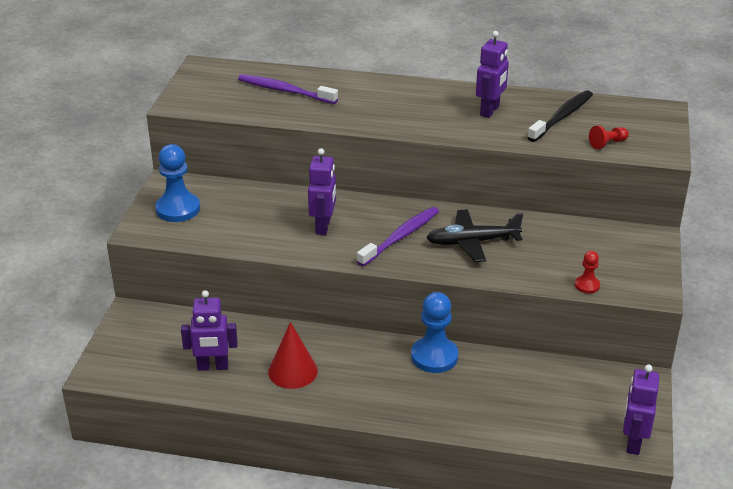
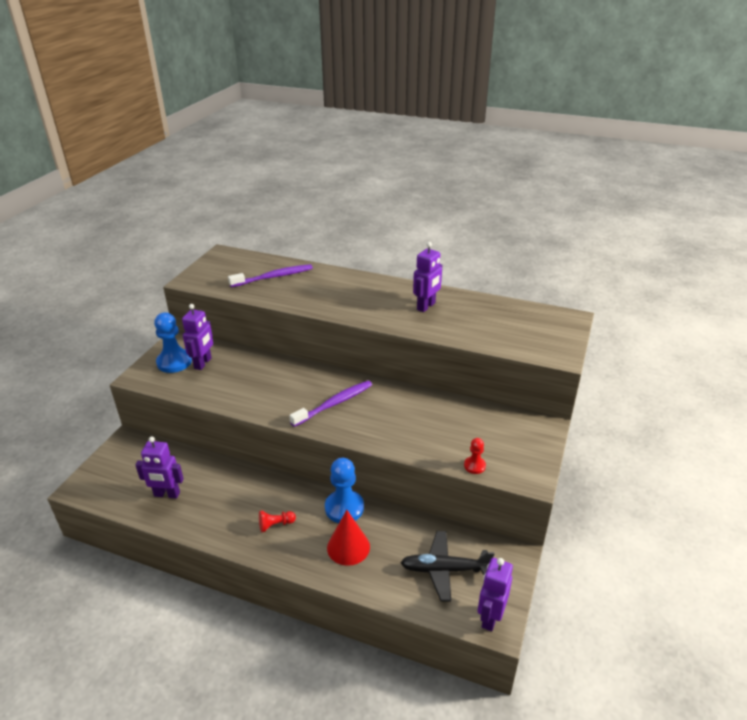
camera: 10 degrees right, 0 degrees up
(285, 91) = (273, 277): purple toothbrush -> purple toothbrush turned 120 degrees clockwise
(292, 371) = (226, 506): red cone -> red cone (348, 547)
(323, 226) = (277, 388): purple robot -> purple robot (203, 363)
(472, 242) = (391, 415): black plane -> black plane (445, 570)
(562, 117) = (483, 316): black toothbrush -> none
(607, 144) = (514, 343): red pawn -> red pawn (275, 525)

